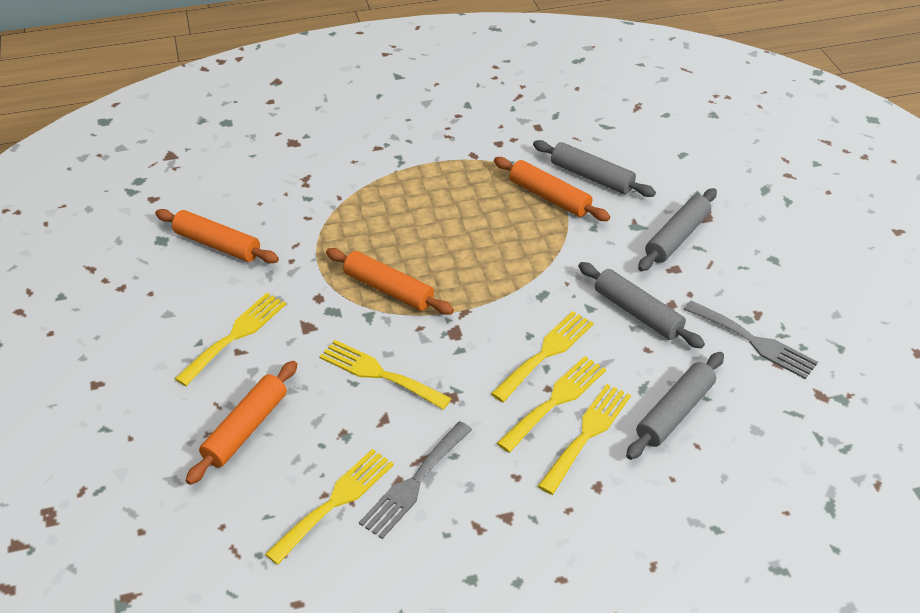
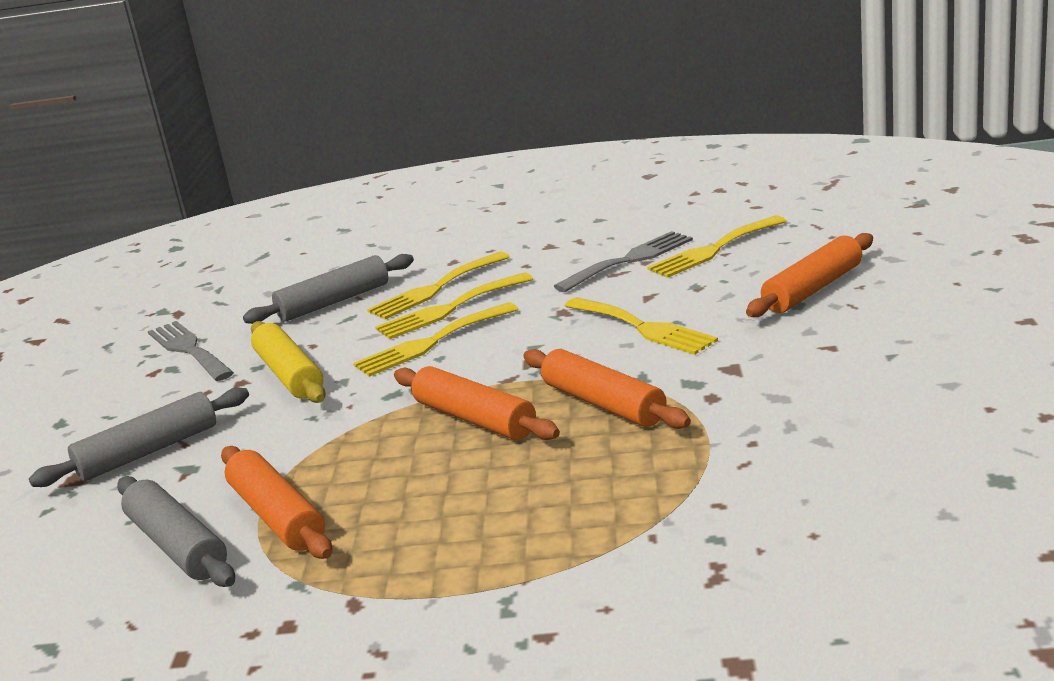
camera: 160 degrees left, 20 degrees down
(217, 244) = (887, 468): orange rolling pin -> orange rolling pin (474, 419)
(236, 335) = (836, 361): yellow fork -> none
(637, 313) = (289, 375): grey rolling pin -> yellow rolling pin

